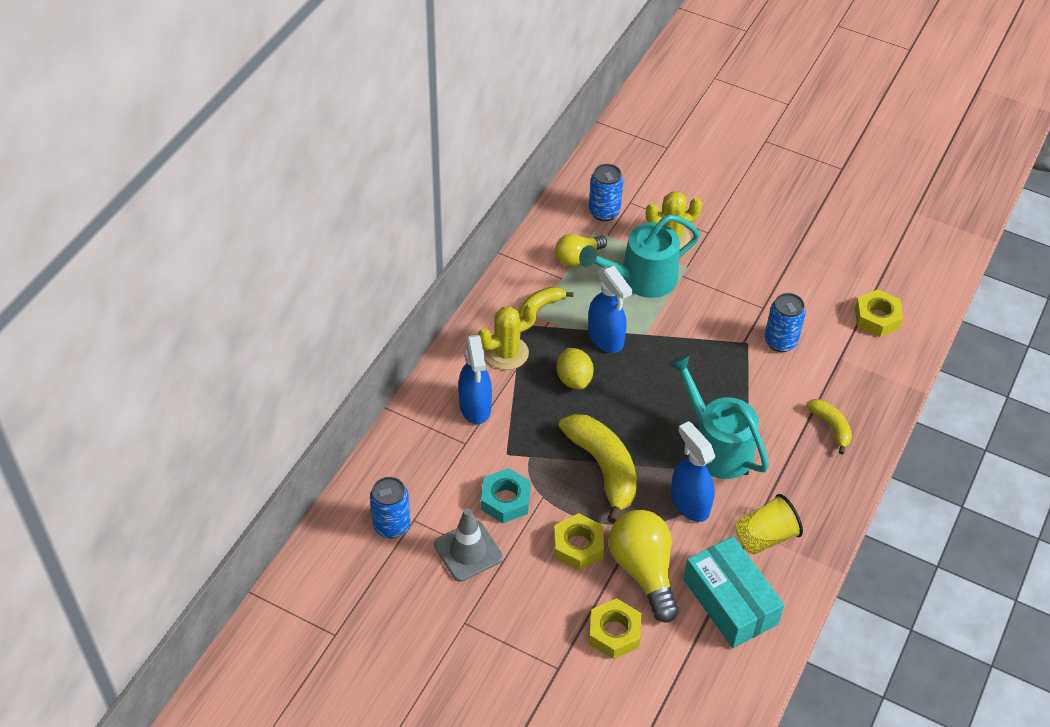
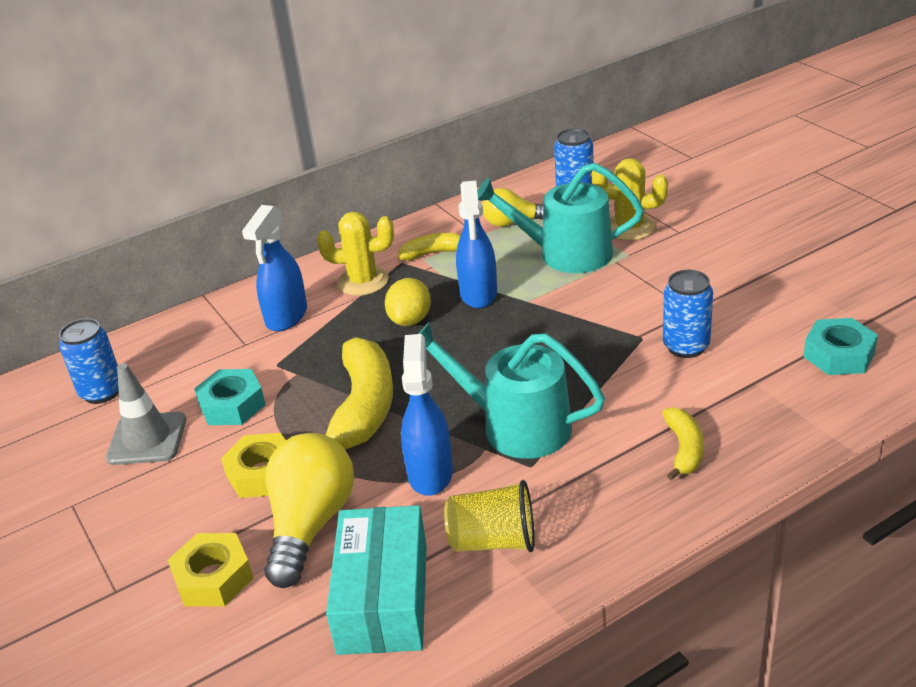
camera: 35 degrees right, 15 degrees down
(716, 446) = (516, 426): turquoise watering can -> turquoise watering can turned 60 degrees counterclockwise
(877, 318) = (839, 355): yellow nut -> turquoise nut

